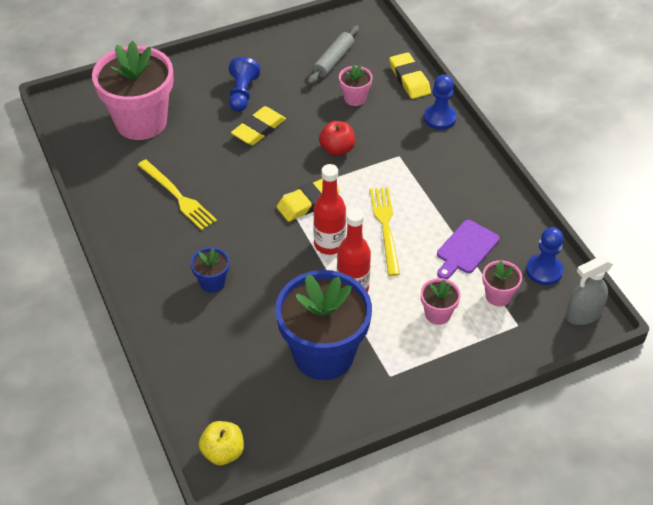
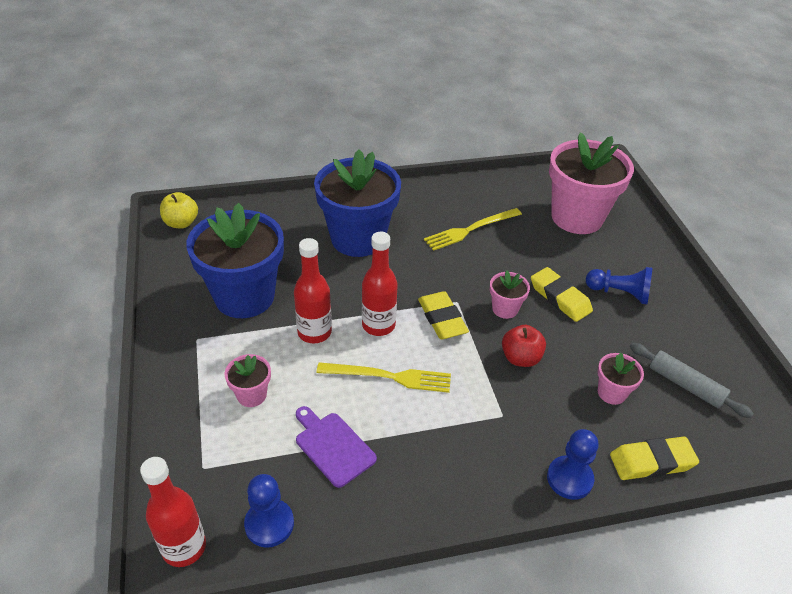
camera: 100 degrees right, 5 degrees down
(212, 282) = (358, 238): blue flower pot -> blue flower pot, size x2.28
(498, 296) = (252, 460): pink flower pot -> pink flower pot (505, 309)
(583, 314) = (184, 547): grey spray bottle -> red bottle

